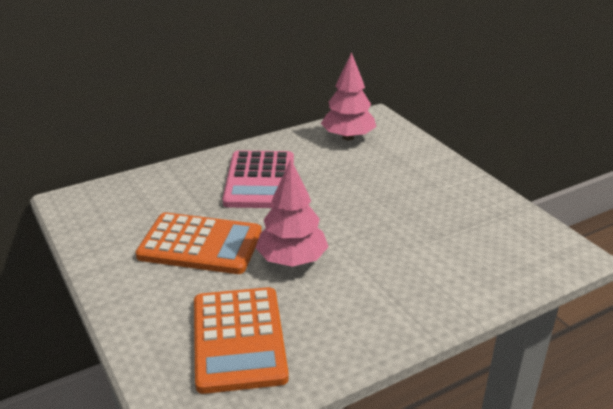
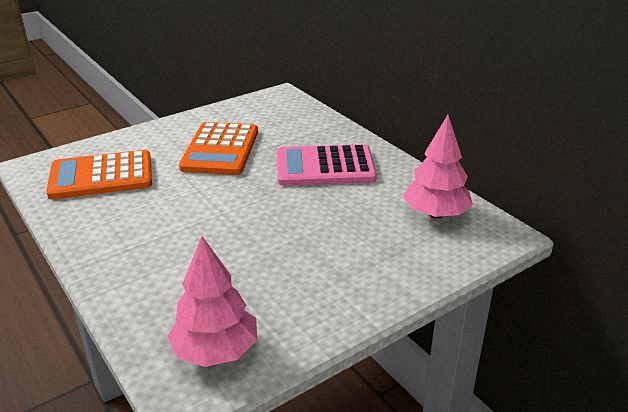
camera: 85 degrees right, 0 degrees up
(292, 260) = (195, 192): pink tree -> pink tree (216, 351)

